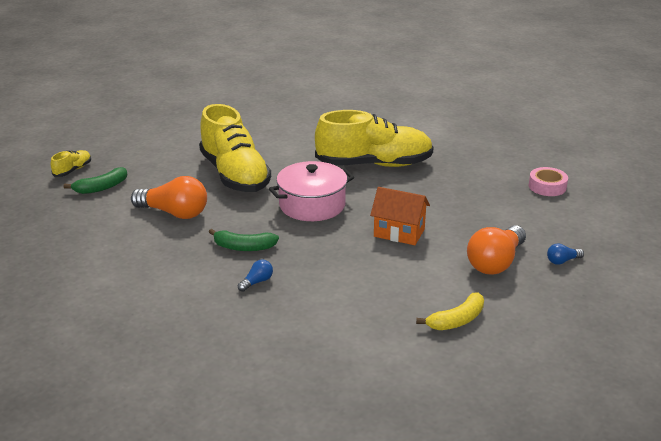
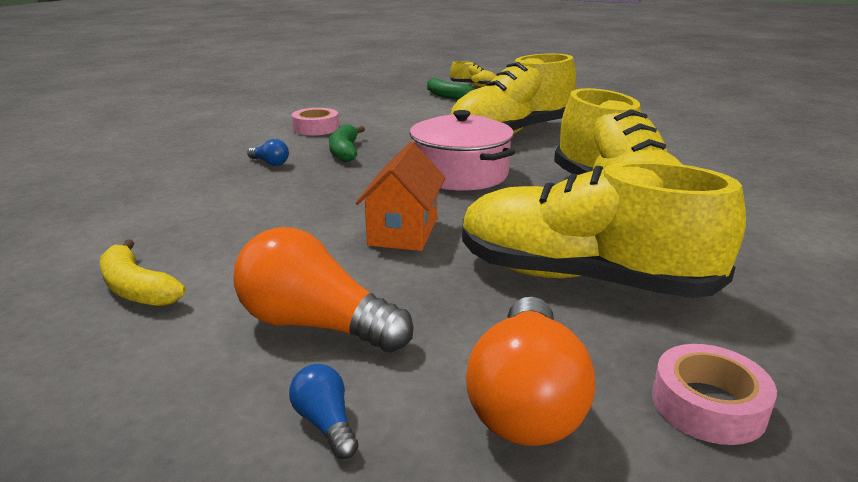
camera: 80 degrees right, 5 degrees down
(169, 260) = (316, 128): none -> pink tape
(174, 213) = (409, 121): orange light bulb -> orange light bulb (526, 399)
(458, 191) = (582, 278): none -> yellow shoe

